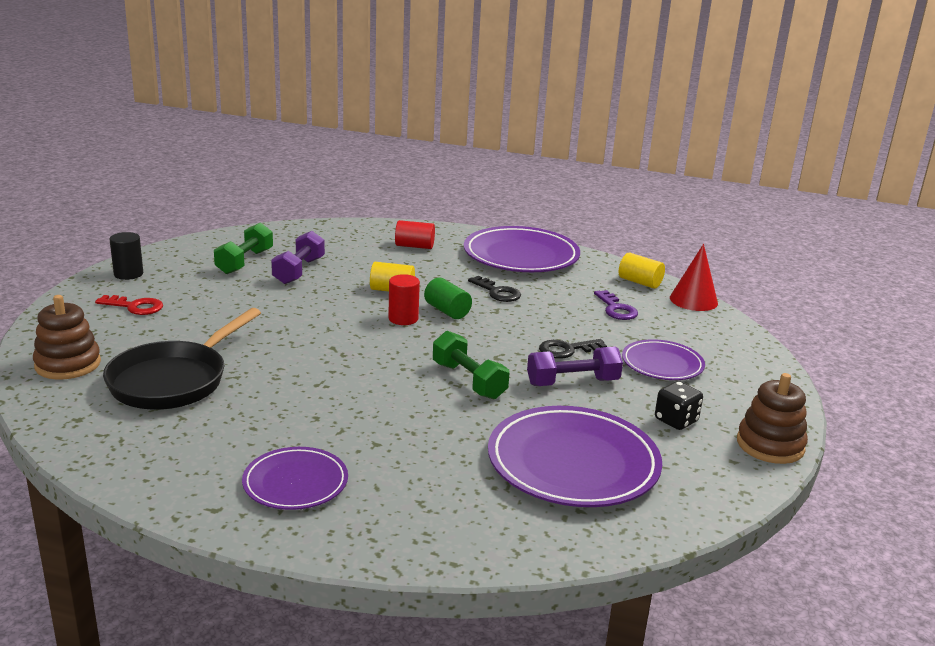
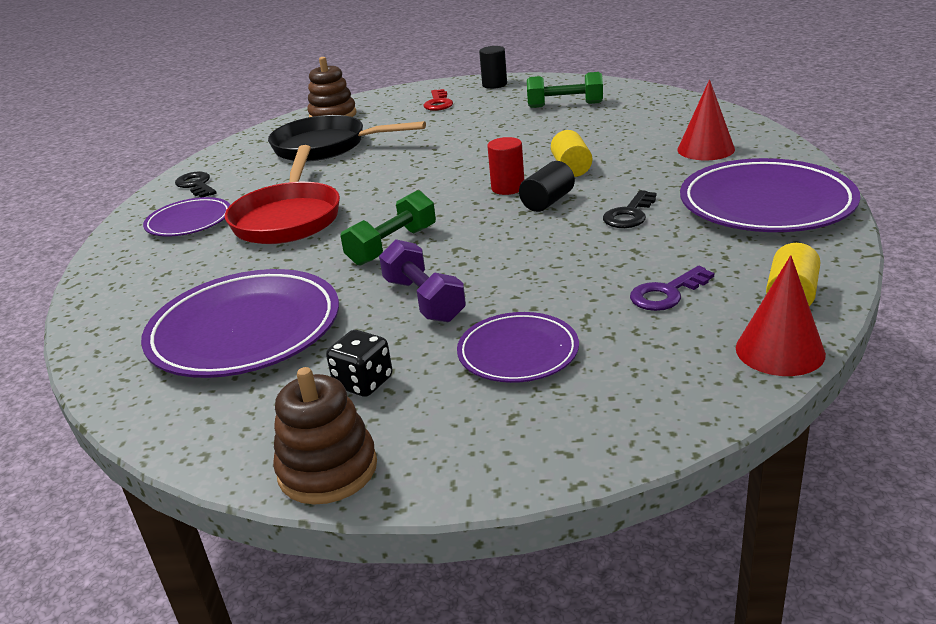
camera: 80 degrees right, 5 degrees up
(299, 271) = (570, 126): purple dumbbell -> none
(354, 422) = (288, 218): none -> red pan
(414, 246) = (705, 149): red cylinder -> red cone
(447, 311) = (547, 202): green cylinder -> black cylinder
(567, 350) = (507, 282): black key -> black key (196, 185)

